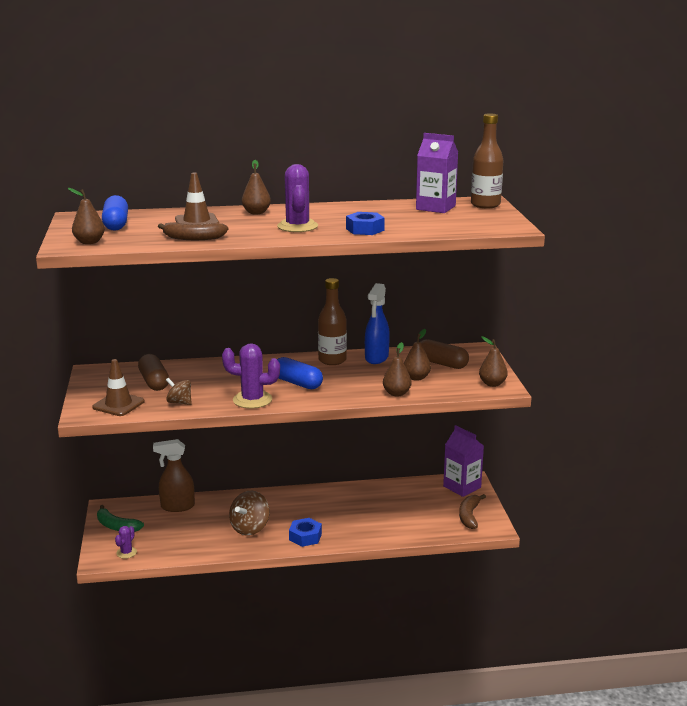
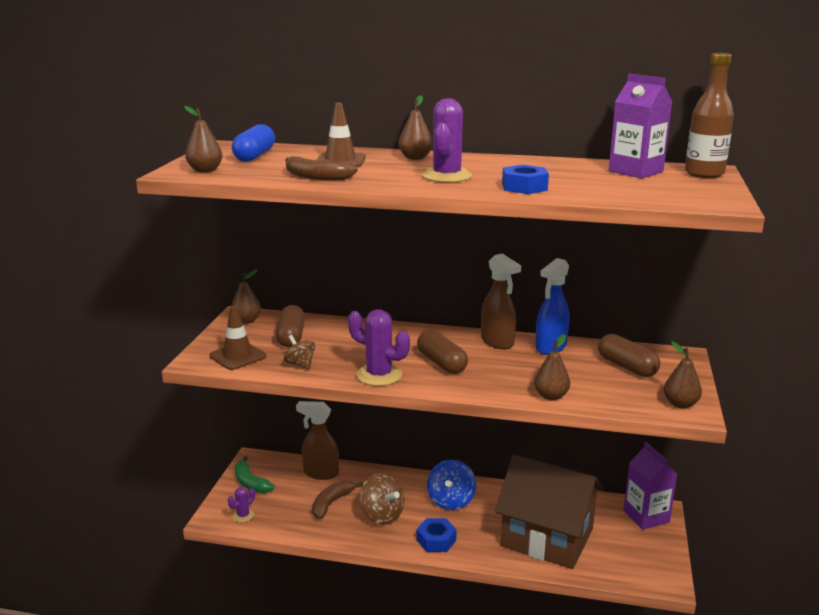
camera: 20 degrees right, 0 degrees up
(250, 528) = (381, 515): brown spinning top -> brown spinning top turned 90 degrees counterclockwise
(297, 383) = (441, 363): blue capsule -> brown capsule
(303, 506) = (451, 501): none -> blue spinning top
(332, 360) = (497, 342): brown bottle -> brown spray bottle
(393, 517) = (547, 537): none -> brown house
(416, 378) = (586, 380): brown pear -> brown pear (246, 321)
(469, 516) = (641, 557): brown banana -> brown banana (332, 503)

